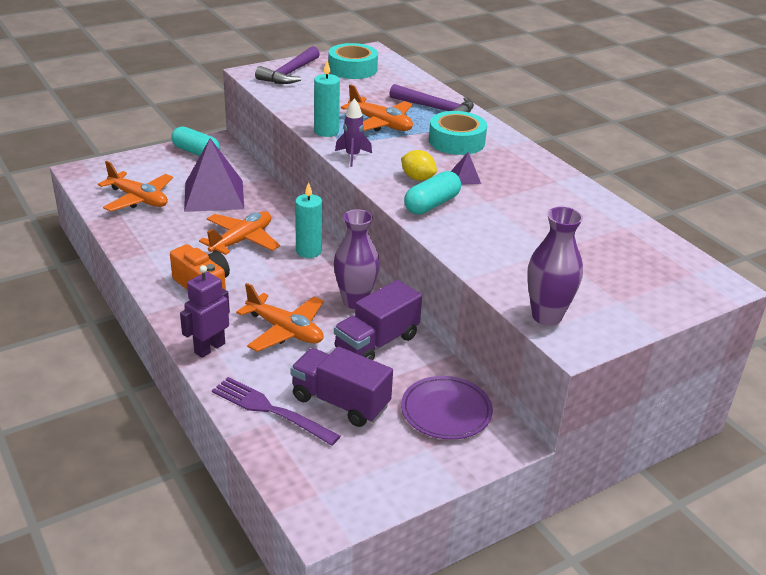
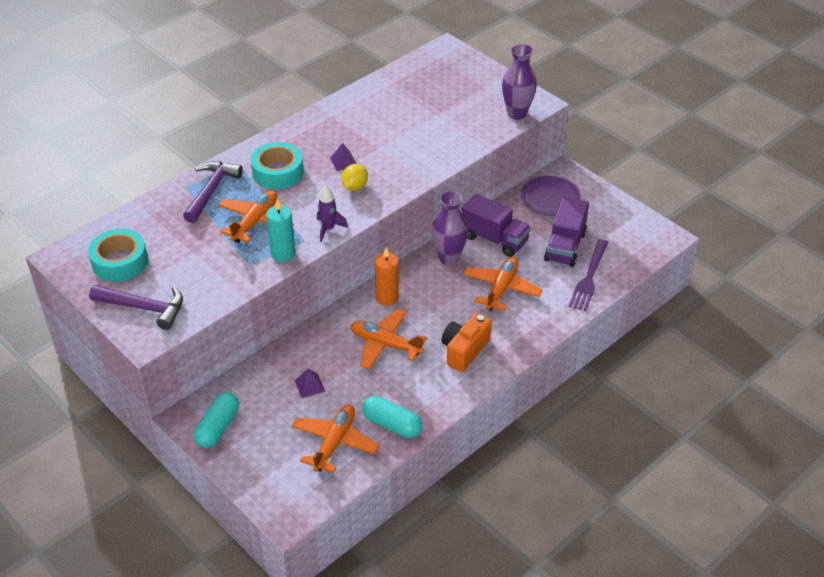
camera: 100 degrees left, 10 degrees up
(209, 348) = (540, 325): purple robot -> none
(214, 195) = (309, 386): purple pyramid -> purple pyramid, size x0.41
(308, 251) = (387, 298): turquoise candle -> orange candle
(432, 204) = (395, 174): turquoise capsule -> turquoise capsule (392, 424)

